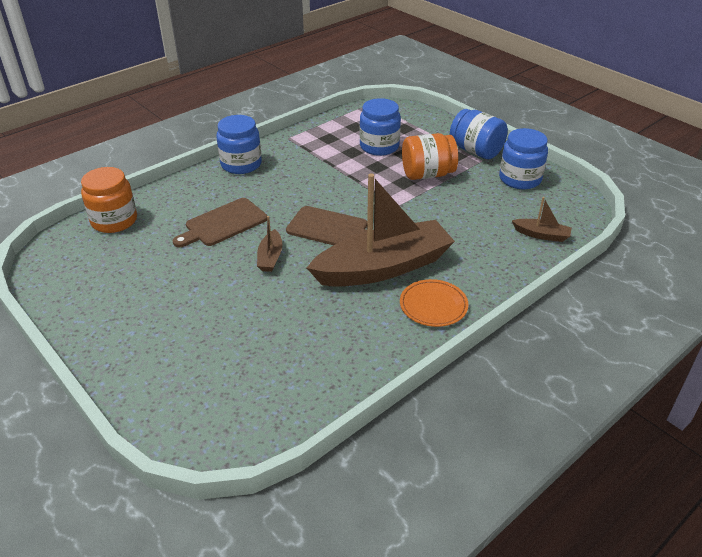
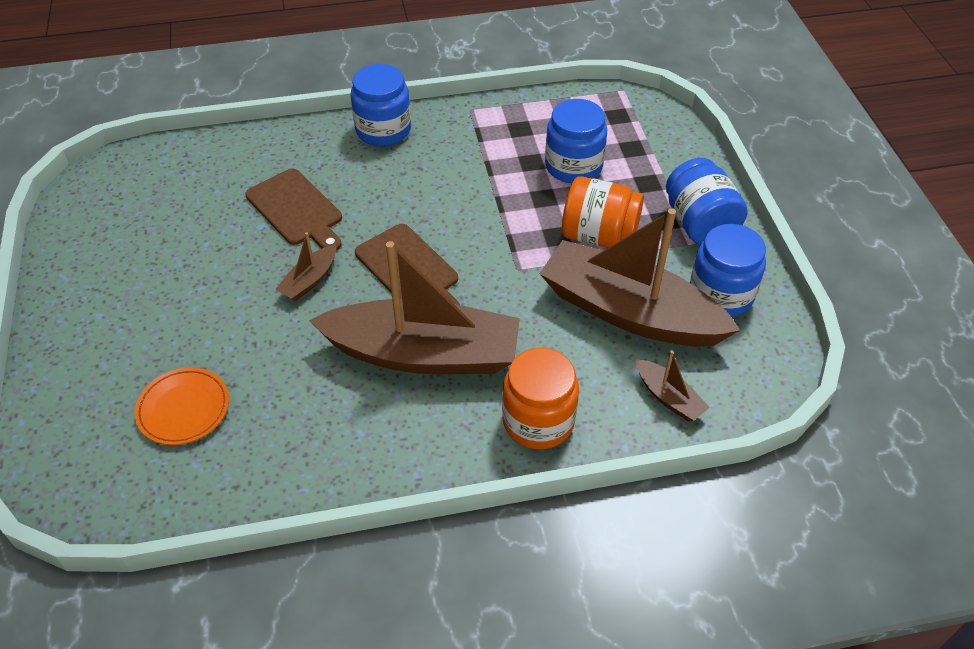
camera: 30 degrees right, 10 degrees up
(114, 221) = (190, 158): orange jar -> orange jar (538, 421)
(223, 223) = (296, 210): brown cutting board -> brown cutting board turned 120 degrees counterclockwise
(433, 306) = (435, 437): orange plate -> orange plate (183, 409)
(481, 204) = (629, 312): none -> brown boat

